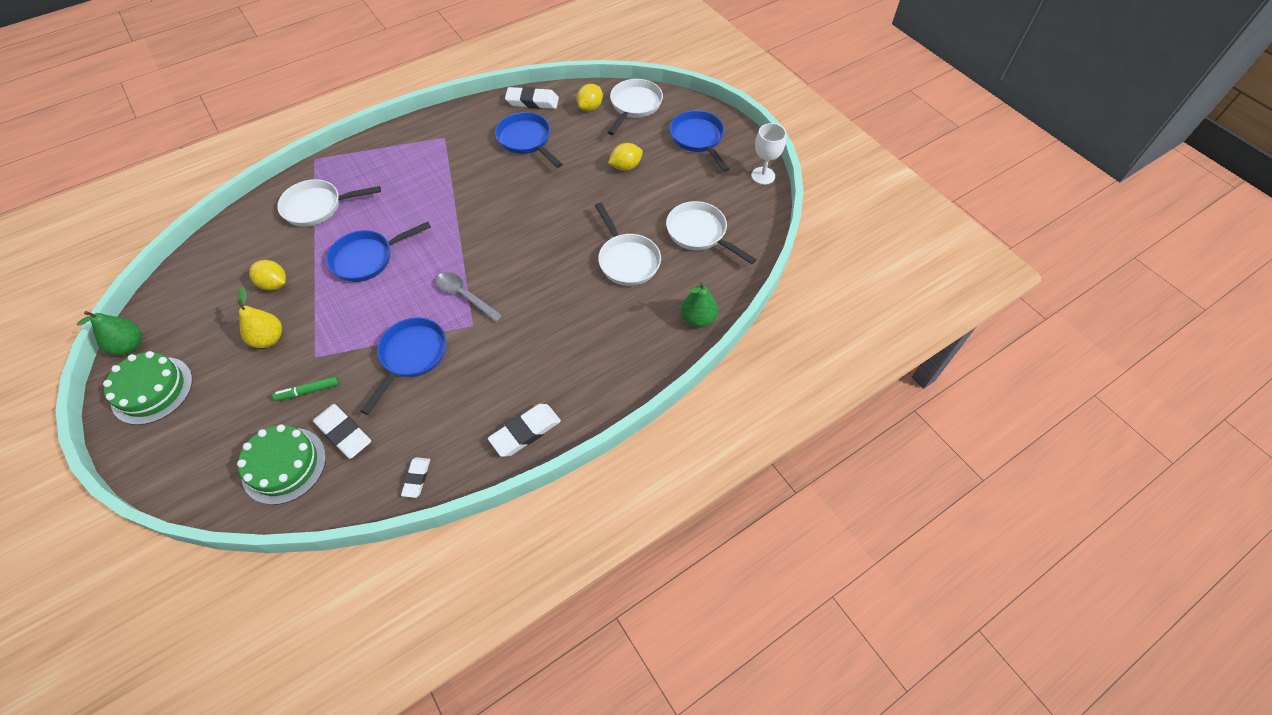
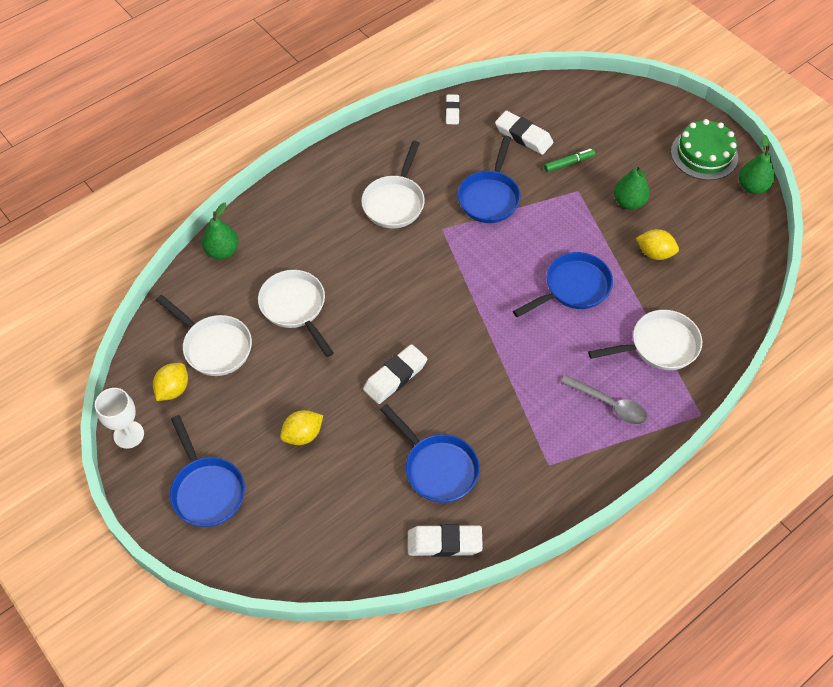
camera: 175 degrees right, 0 degrees up
(269, 339) = (629, 202): yellow pear -> green pear
(284, 465) = (560, 112): green cake -> none
(465, 296) = (457, 256): grey spoon -> grey spoon (609, 404)
(525, 432) = (373, 147): white eraser -> white eraser (395, 377)
(590, 107) = (359, 538): yellow lemon -> yellow lemon (173, 389)
(634, 106) = (295, 547): white pan -> white pan (395, 202)

